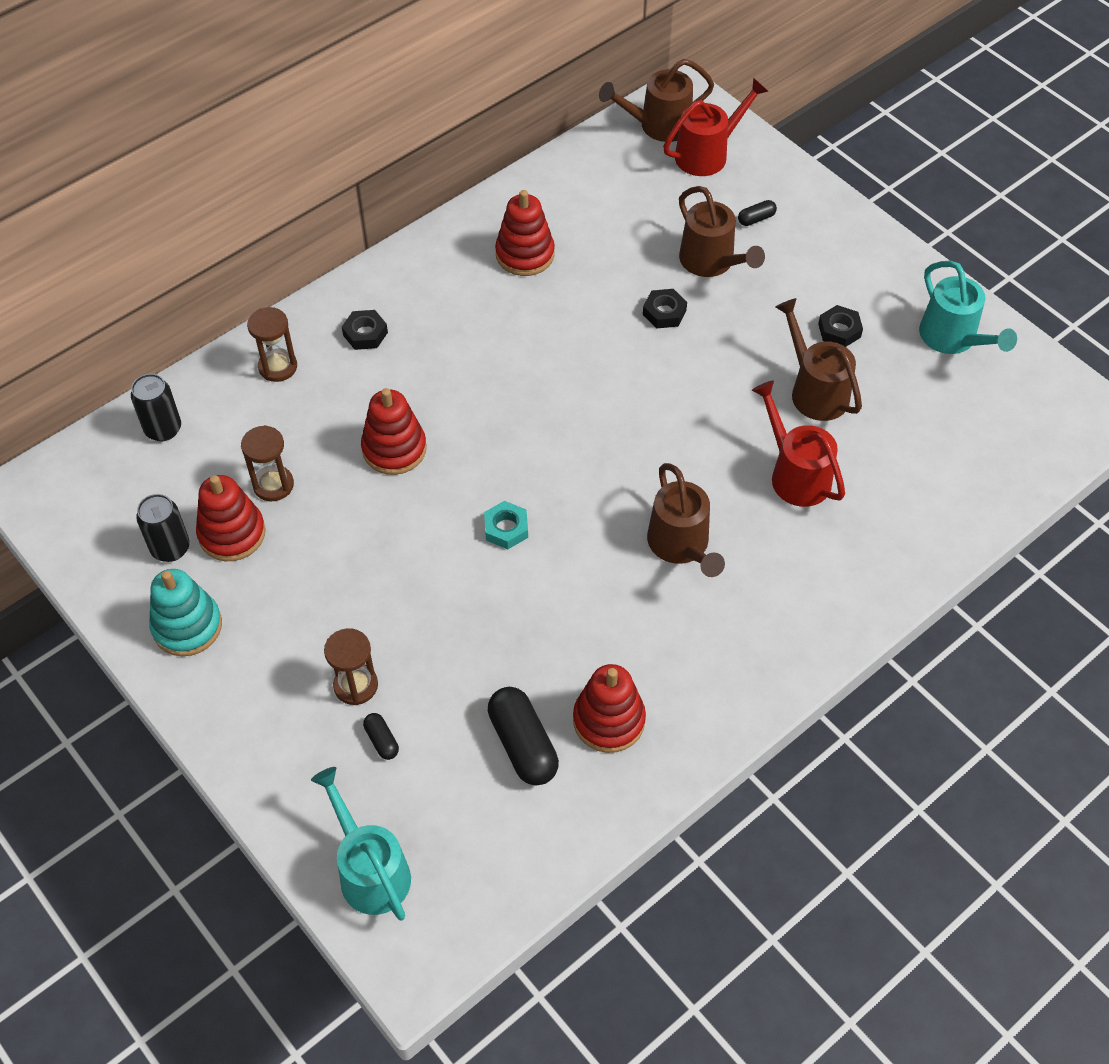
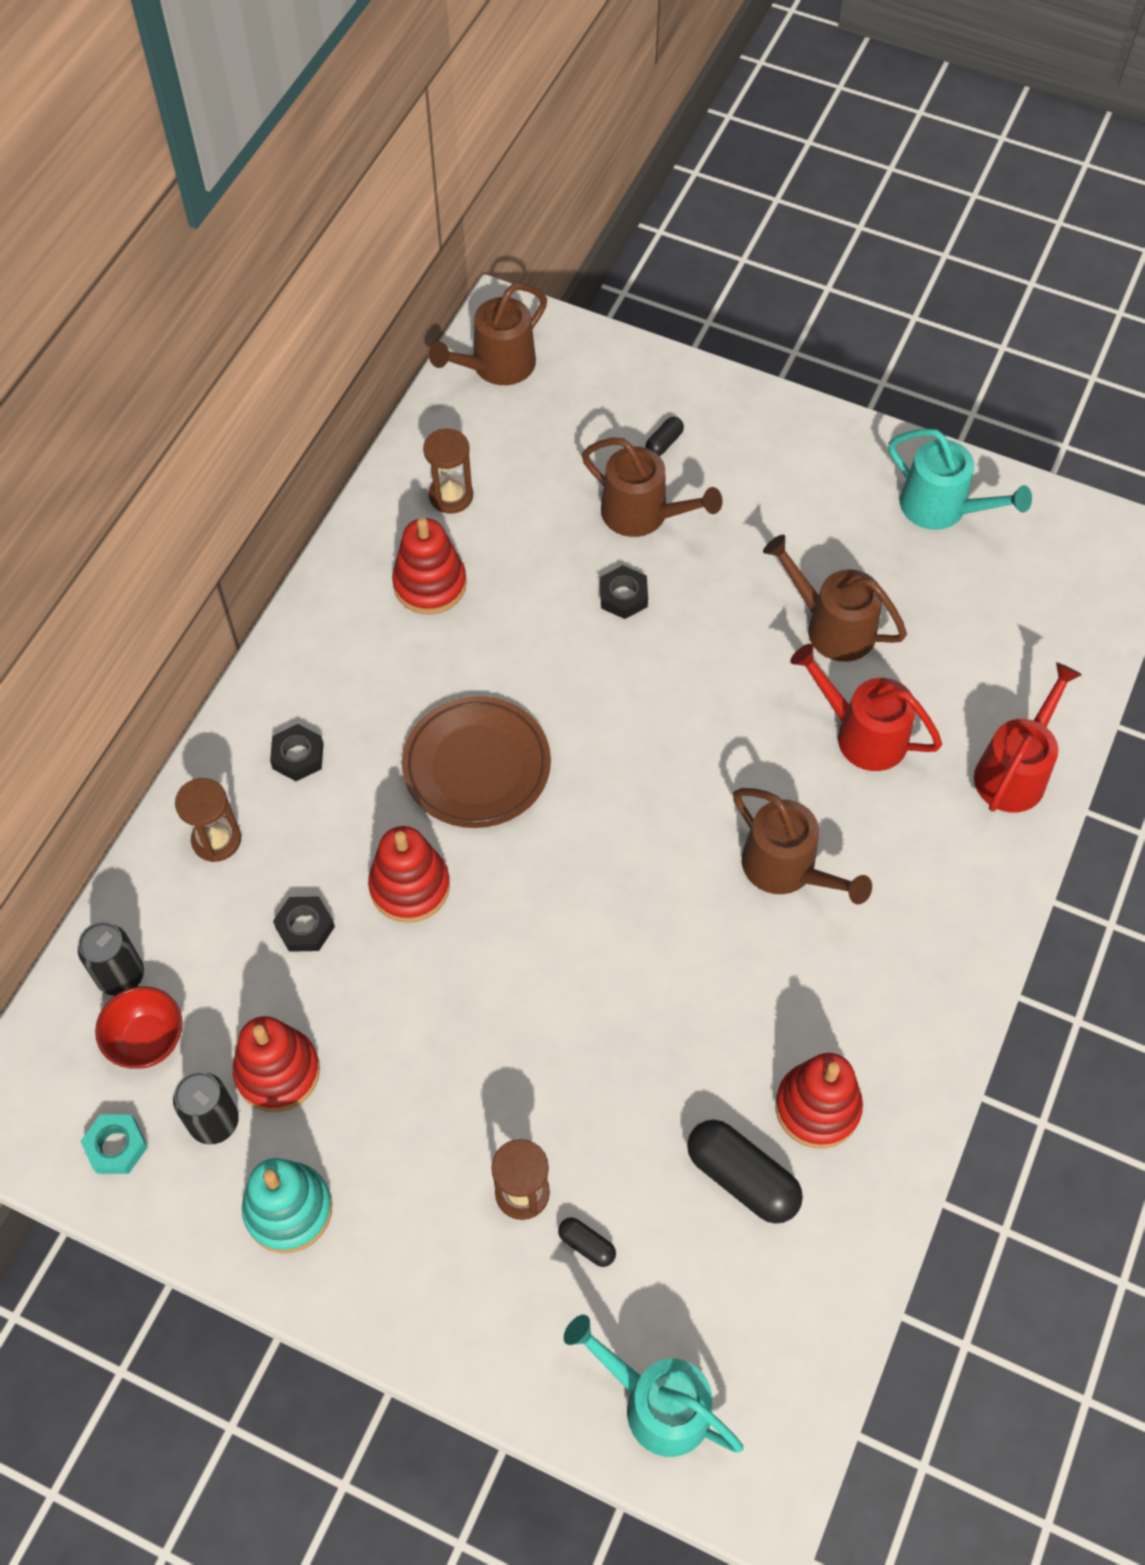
camera: 25 degrees left, 5 degrees up
(156, 477) = (147, 1040): none -> red bowl
(273, 485) = (293, 990): brown hourglass -> brown hourglass (451, 496)
(488, 387) = (476, 766): none -> brown plate
(506, 528) = (588, 930): turquoise nut -> turquoise nut (116, 1146)
(708, 154) = (570, 382): red watering can -> red watering can (1015, 770)
(839, 330) = (820, 544): black nut -> black nut (305, 927)

